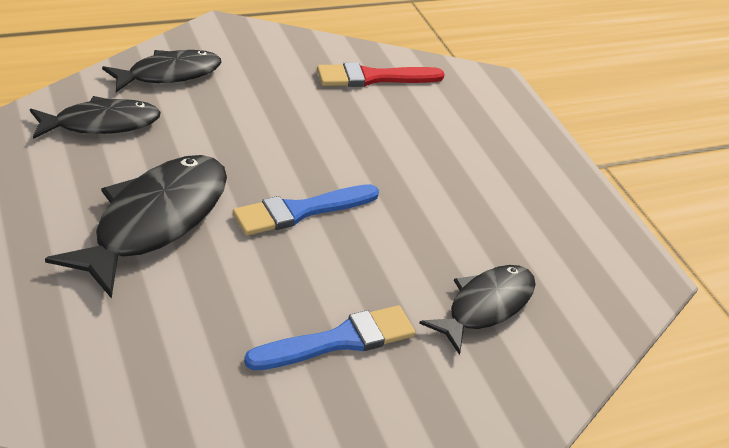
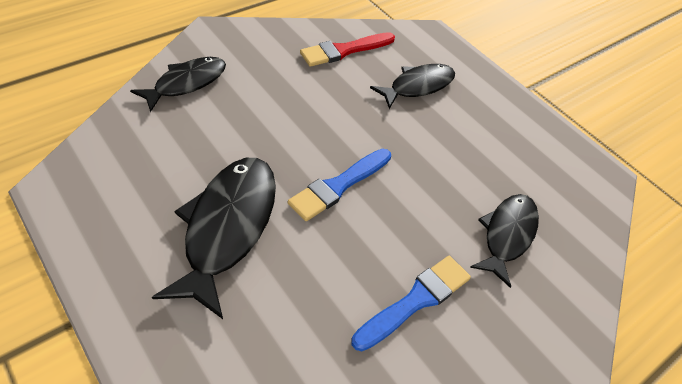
camera: 15 degrees left, 10 degrees up
(101, 124) = (148, 144): black fish -> black fish (418, 86)

